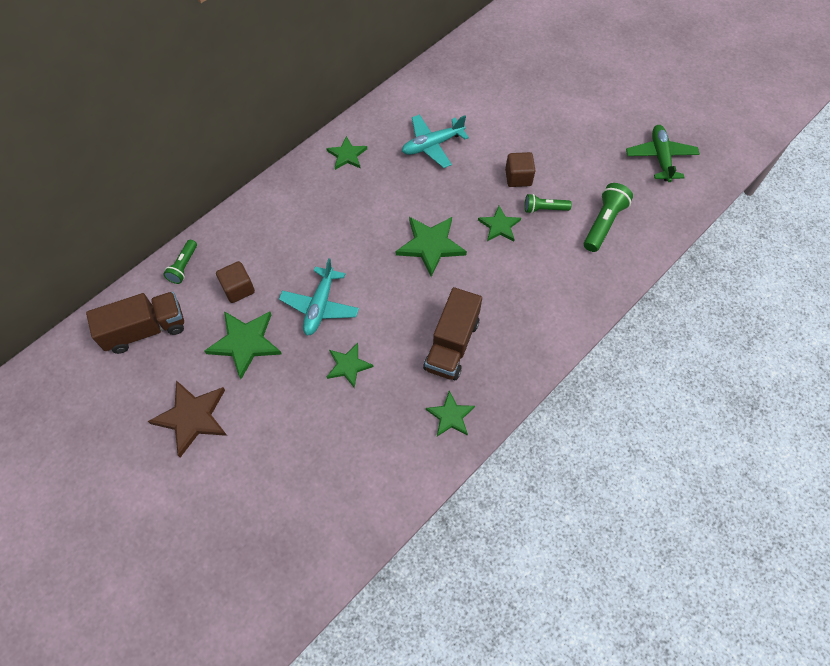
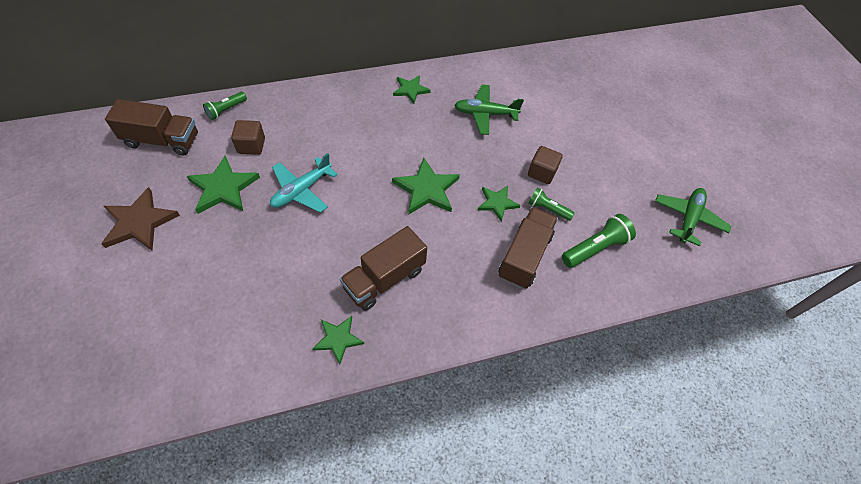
camera: 25 degrees right, 5 degrees down
(348, 366) = (287, 249): green star -> none
(432, 145) = (485, 114): turquoise plane -> green plane
(552, 261) = (524, 256): none -> brown truck

